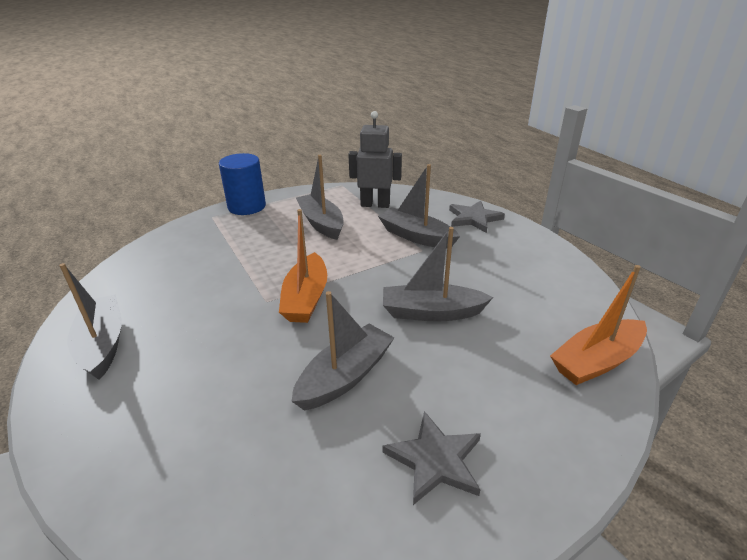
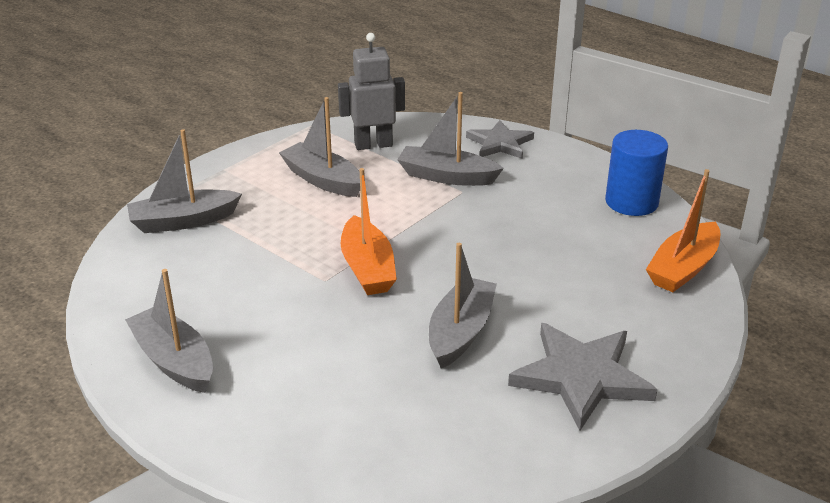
camera: 20 degrees left, 0 degrees up
(247, 206) = (209, 174): blue cylinder -> blue cylinder (631, 202)
(431, 312) = (510, 255): grey boat -> grey boat (183, 221)
(435, 460) = (581, 377): grey star -> grey star, size x1.52

